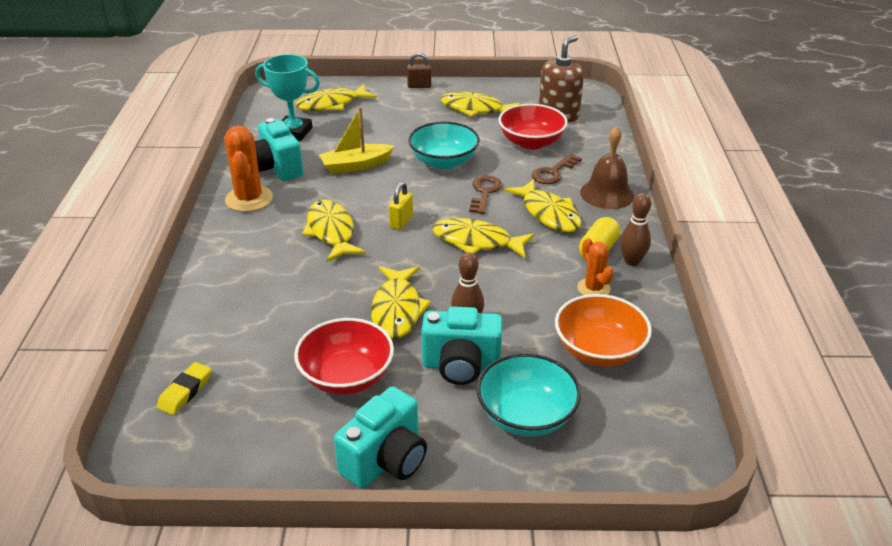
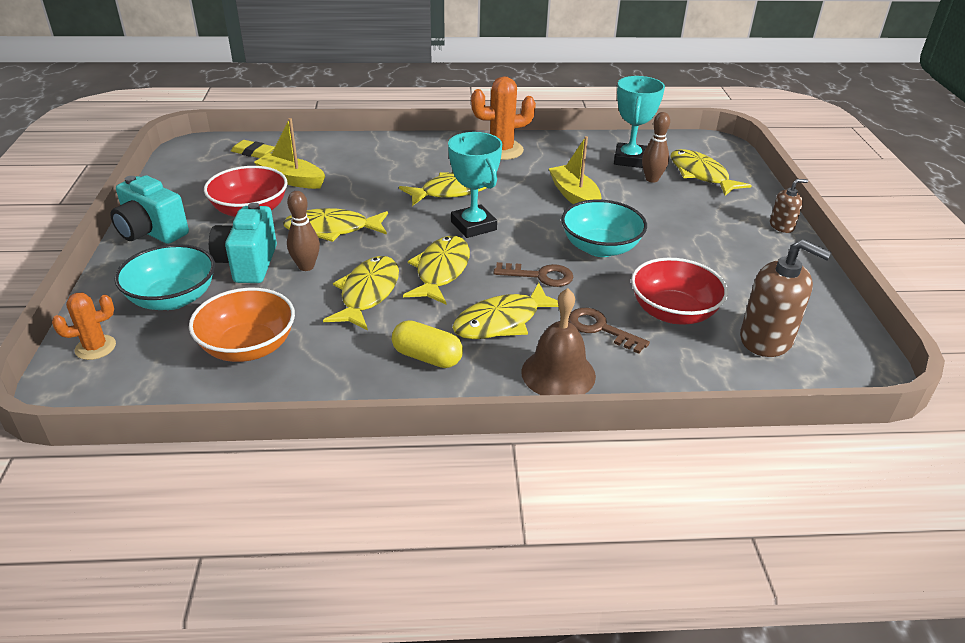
camera: 85 degrees right, 0 degrees up
(274, 349) = (291, 179): none -> yellow boat
(276, 168) = (557, 157): turquoise camera -> none
(401, 222) = (473, 226): yellow padlock -> turquoise trophy
(419, 86) = (781, 226): brown padlock -> brown soap dispenser
(475, 109) = (742, 268): yellow fish -> yellow fish (368, 293)
(593, 288) = (353, 349): orange cactus -> orange cactus (95, 347)
(632, 261) = (404, 384): brown bowling pin -> brown bowling pin (652, 179)

